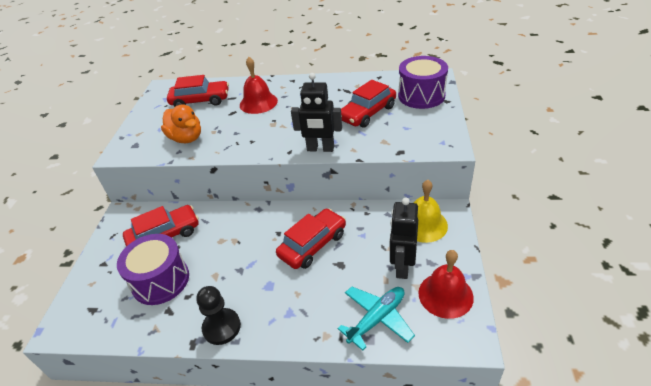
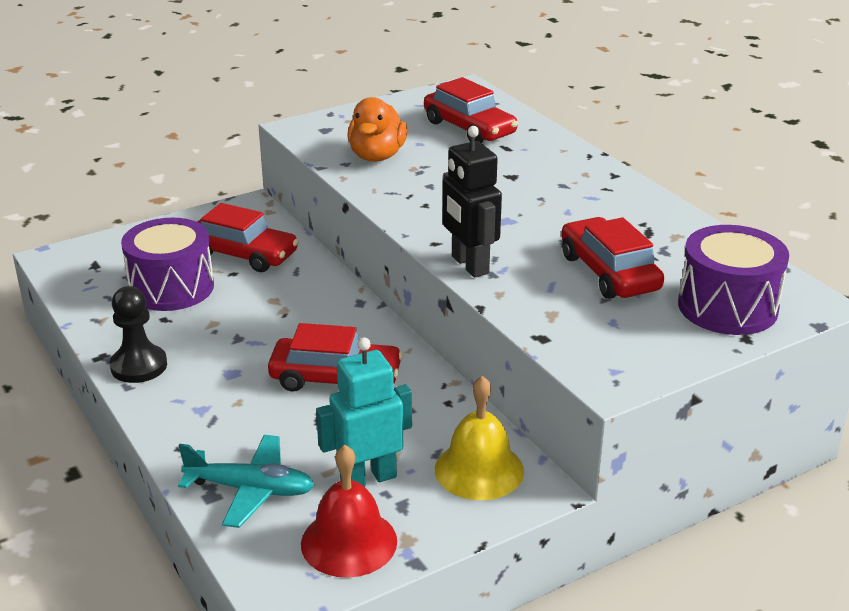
camera: 50 degrees right, 10 degrees down
(258, 103) = (519, 172): red bell -> none
(367, 113) = (609, 272): red car -> red car turned 60 degrees clockwise
(402, 266) = (368, 478): black robot -> turquoise robot

